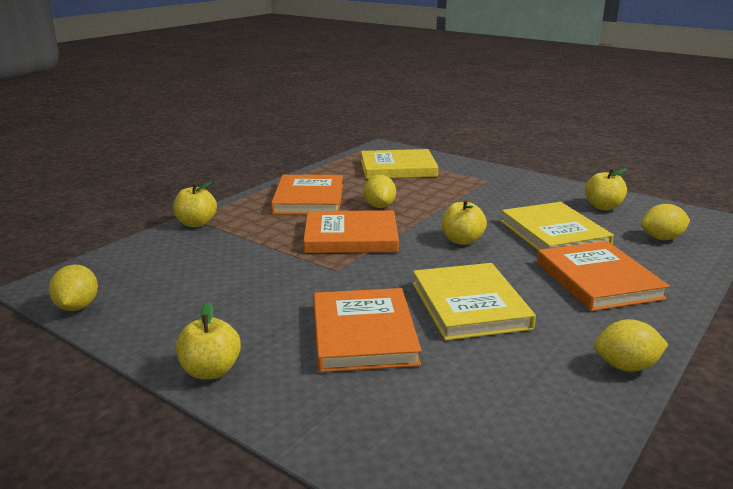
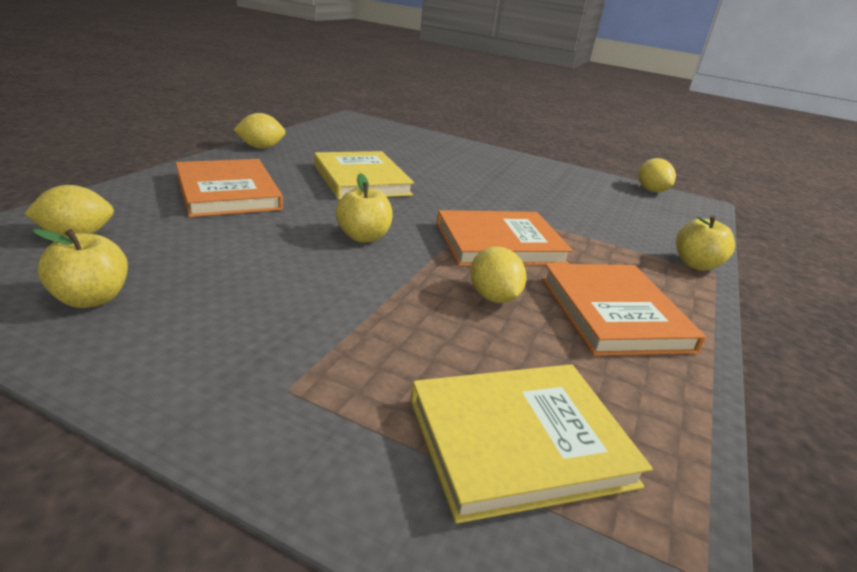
camera: 165 degrees right, 5 degrees up
(211, 371) = (517, 159): yellow apple -> none
(363, 334) = (438, 169): orange book -> none
(553, 234) = (234, 245): yellow book -> none

